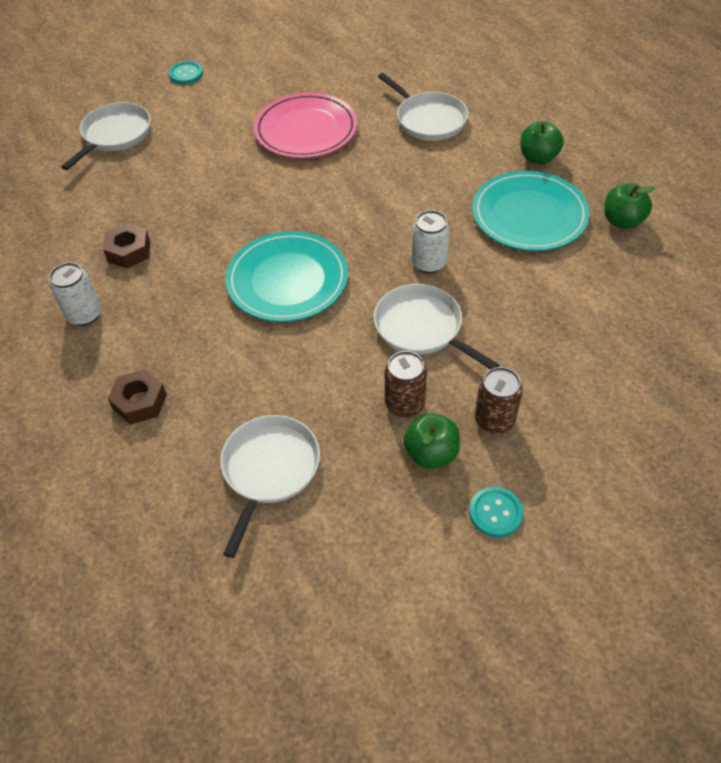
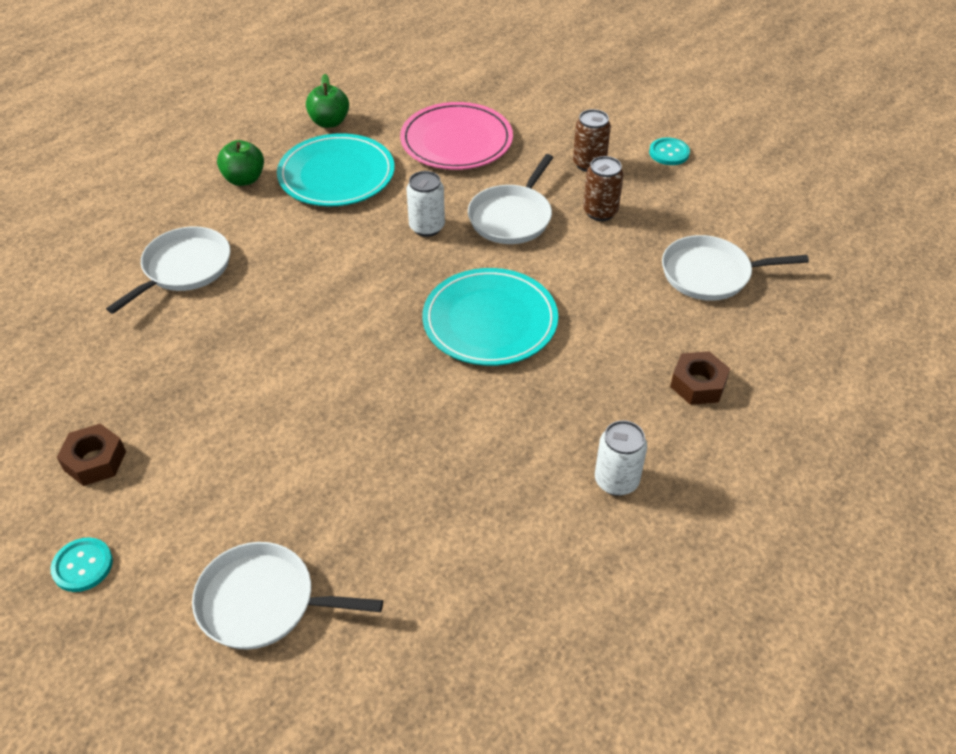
camera: 110 degrees left, 5 degrees down
(129, 251) = (500, 479): brown nut -> brown nut (95, 461)
(306, 130) = (219, 374): pink plate -> pink plate (456, 141)
(431, 453) = (639, 190): green apple -> none

